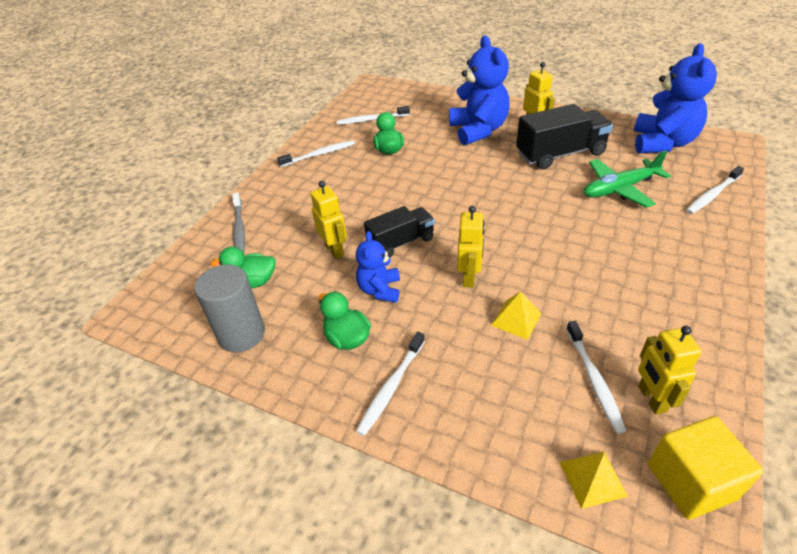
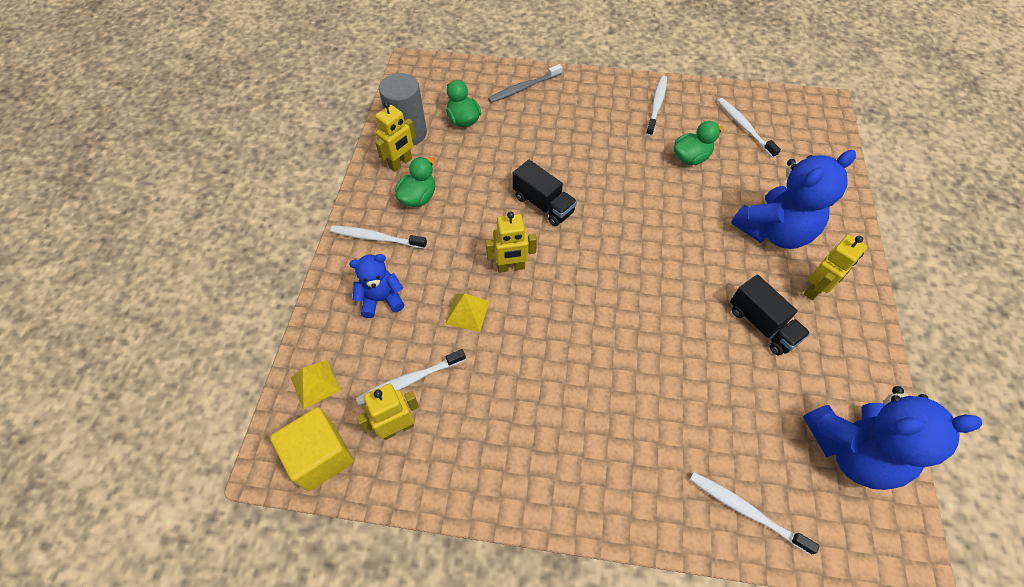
camera: 70 degrees right, 15 degrees up
(319, 154) = (656, 105): white toothbrush -> white toothbrush turned 120 degrees counterclockwise
(334, 250) = (517, 159): yellow robot -> yellow robot (401, 163)
(380, 290) = (477, 204): blue teddy bear -> blue teddy bear (381, 299)
(560, 154) = (762, 324): black truck -> black truck, size x0.65
(619, 189) = (713, 396): green plane -> none

